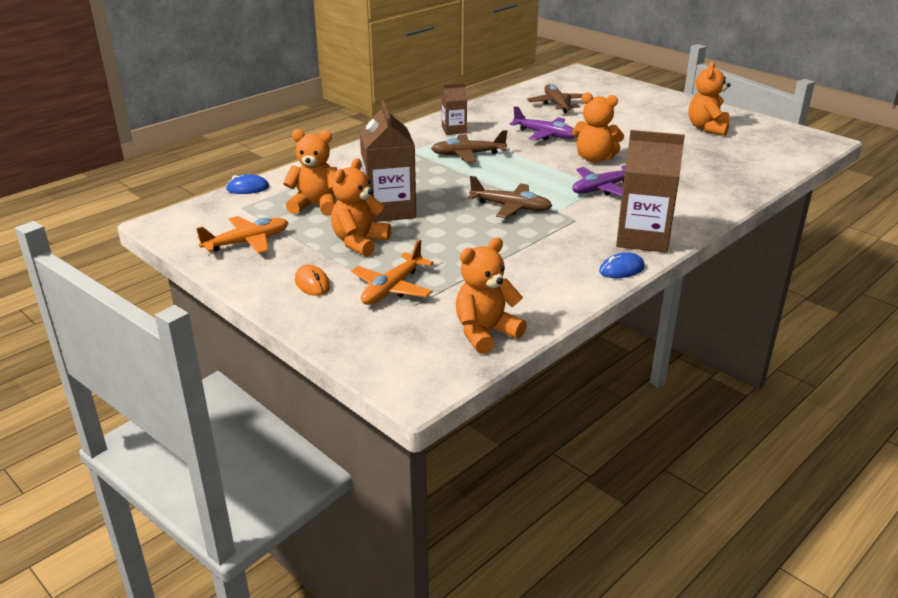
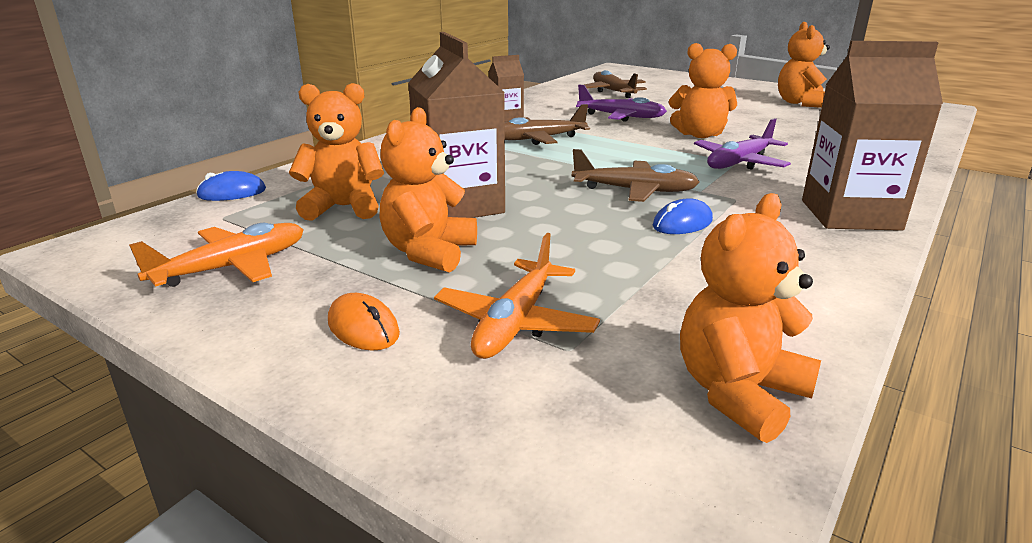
camera: 10 degrees left, 5 degrees down
(621, 269) = (865, 258): blue mouse -> blue mouse (682, 223)

